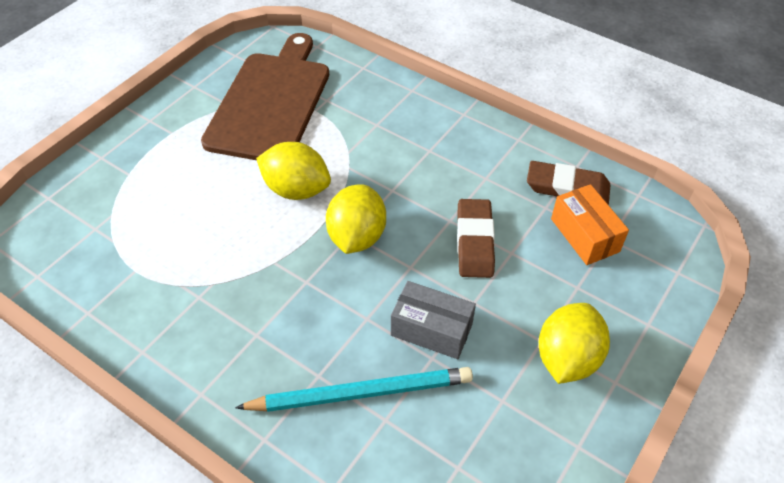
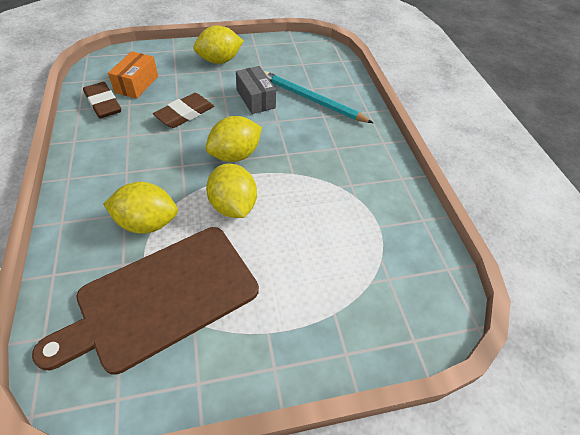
camera: 140 degrees left, 0 degrees up
(349, 130) = (147, 223): none -> yellow lemon

